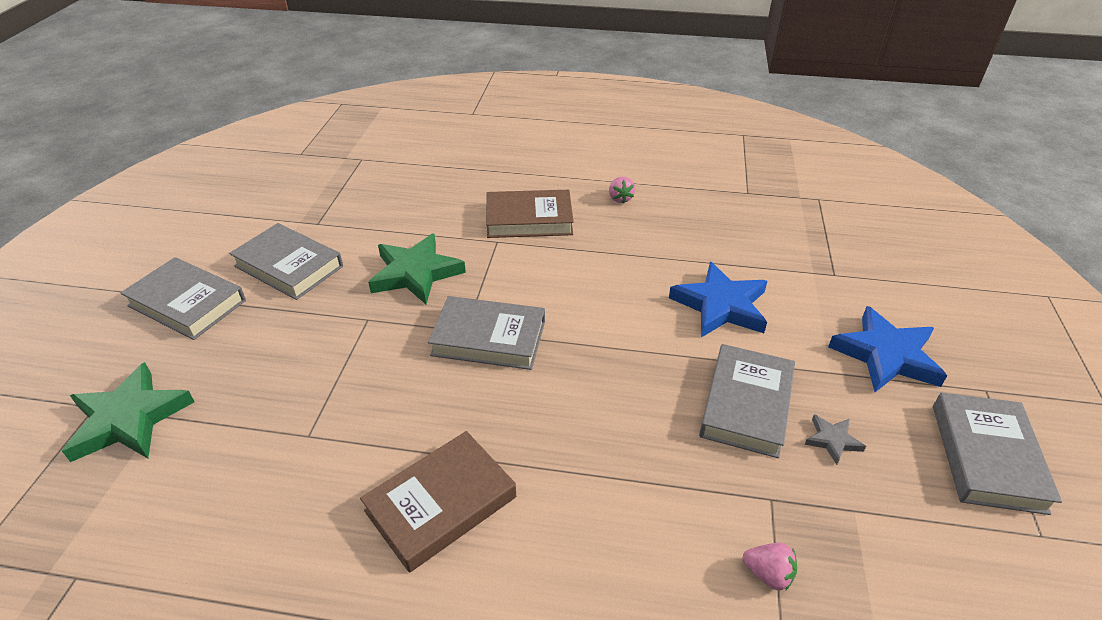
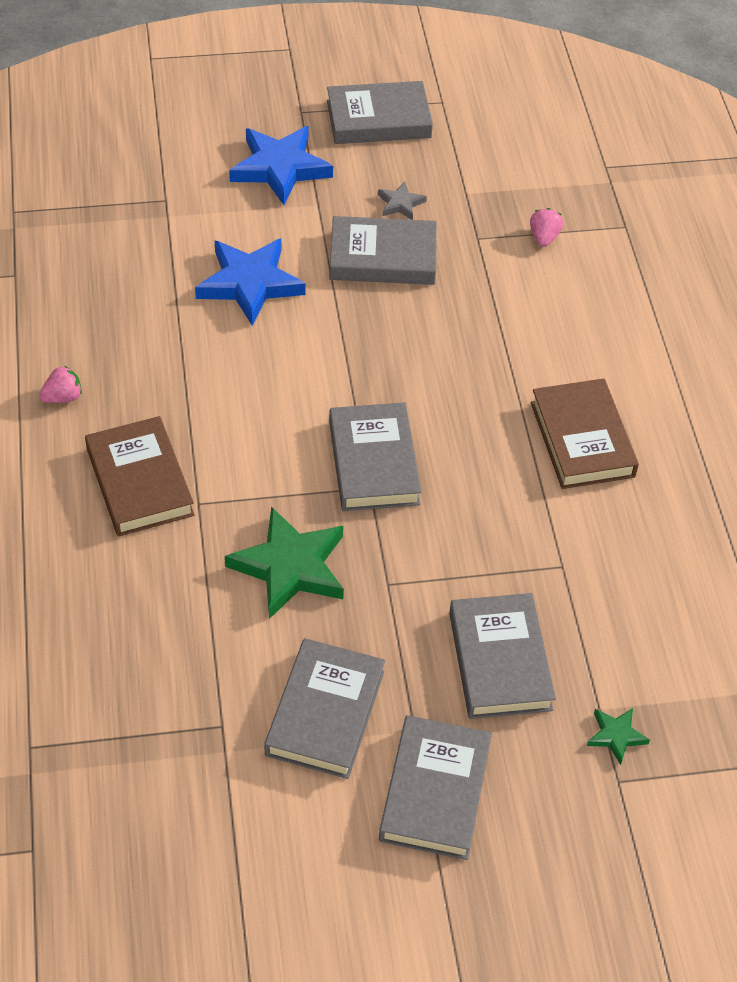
camera: 110 degrees left, 10 degrees up
(129, 419) = (616, 736): green star -> green star, size x0.47
(253, 365) = (499, 661): none -> grey book
(441, 504) = (582, 439): brown book -> brown book turned 45 degrees clockwise

